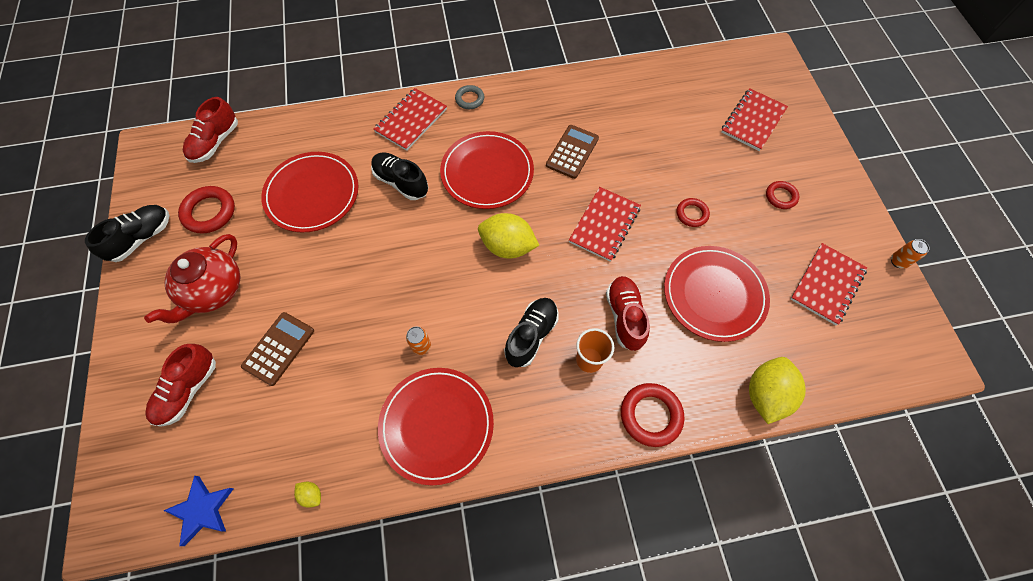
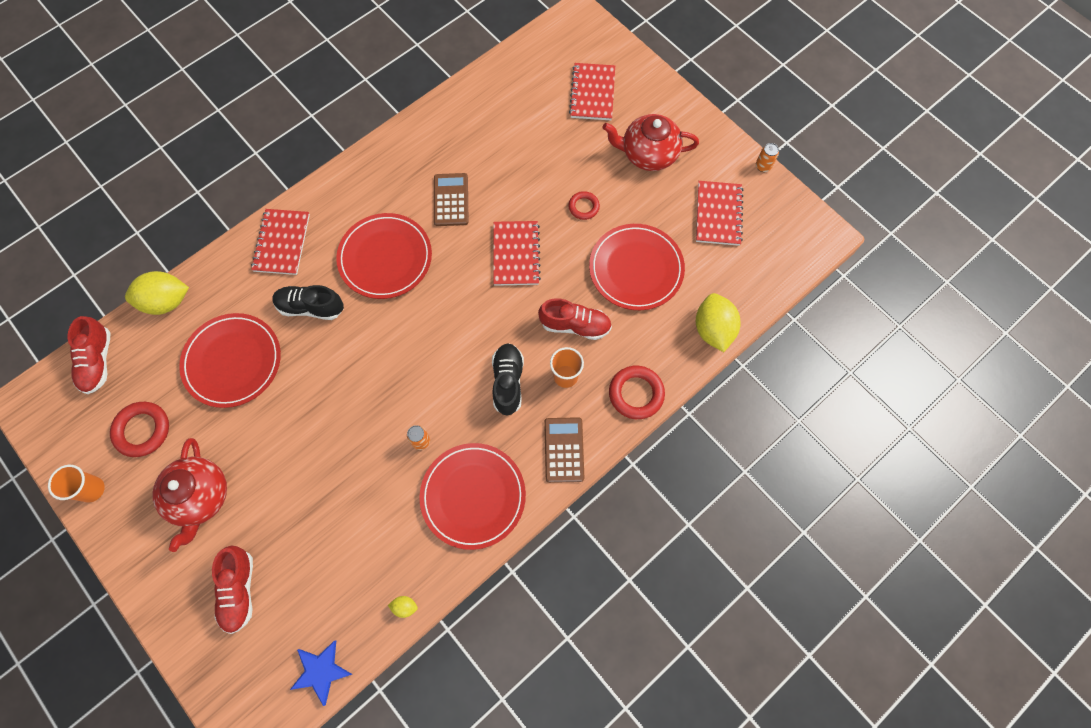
camera: 30 degrees left, 5 degrees up
(142, 238) = (92, 489): black shoe -> orange cup
(279, 348) = (297, 512): brown calculator -> brown calculator (564, 450)
(470, 99) = (325, 194): grey ring -> none
(507, 246) = (444, 316): yellow lemon -> yellow lemon (166, 301)
(625, 317) = (575, 325): red shoe -> red shoe turned 135 degrees clockwise
(780, 196) = (648, 154): red ring -> red teapot

